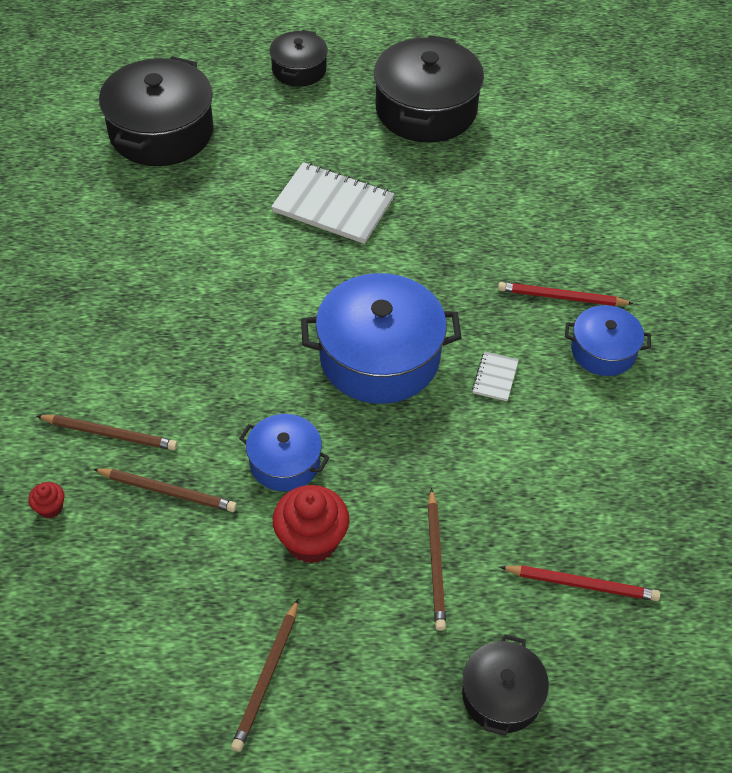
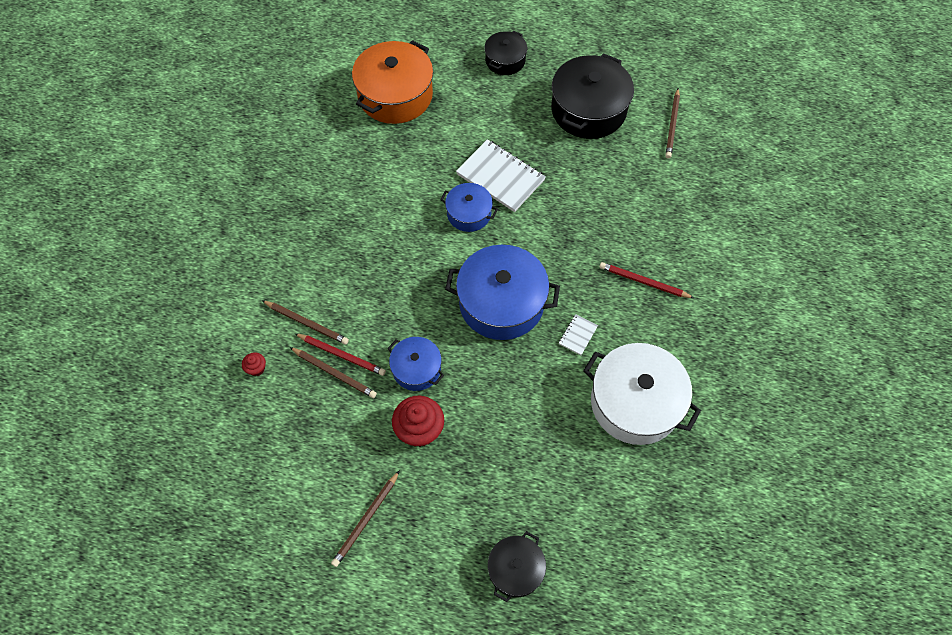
camera: 15 degrees right, 10 degrees up
(161, 132) = (395, 95): black pot -> orange pot
(436, 562) = (498, 464): brown pencil -> brown pencil (672, 125)
(582, 584) = (593, 503): red pencil -> red pencil (341, 355)
(597, 445) = (635, 402): none -> white pot
(603, 351) = (661, 330): blue pot -> blue pot (469, 213)

